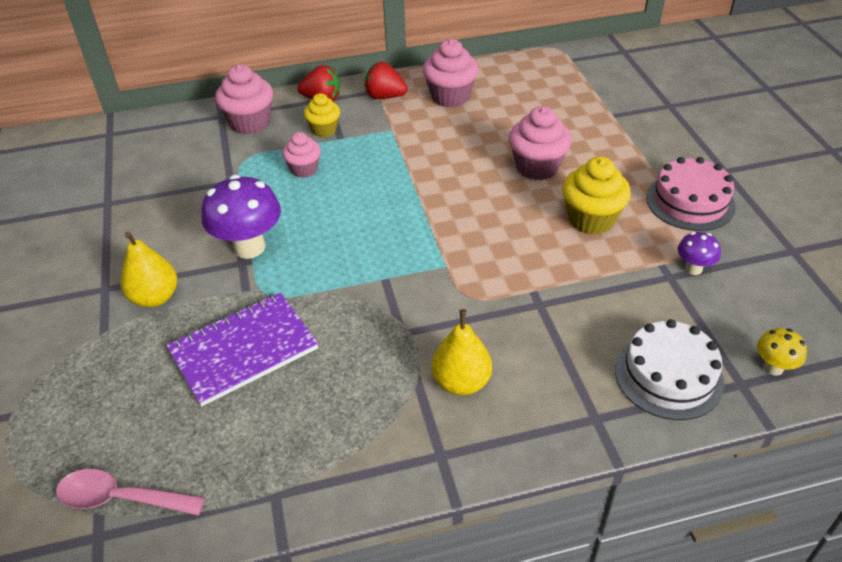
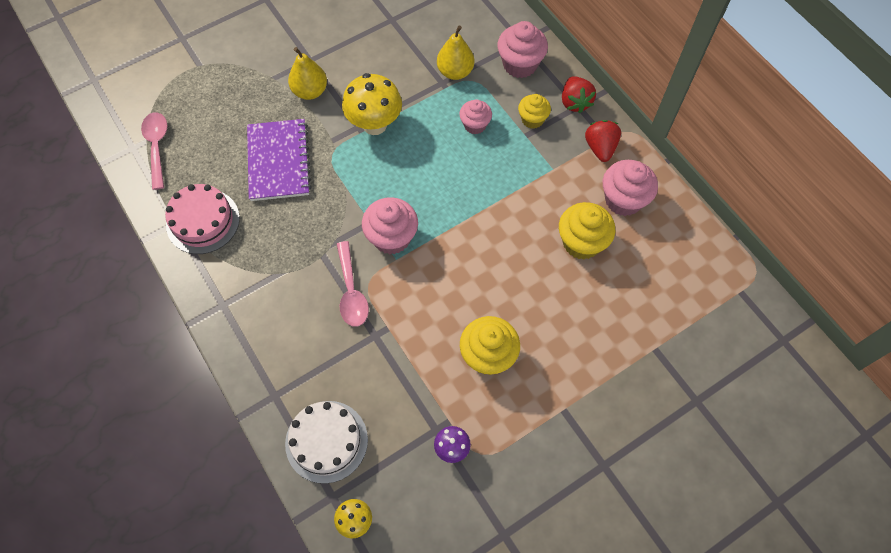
camera: 70 degrees right, 20 degrees up
(243, 350) = (278, 161): purple notebook -> purple notebook turned 45 degrees clockwise
(249, 247) = (375, 125): purple mushroom -> yellow mushroom
(461, 382) = (285, 301): yellow pear -> yellow pear (455, 72)
(473, 313) = (351, 291): none -> pink spoon
(485, 131) = (581, 242): none -> yellow cupcake
(537, 167) = (544, 297): pink cupcake -> pink cupcake (392, 237)
(690, 202) = (542, 437): pink cake -> pink cake (203, 221)

